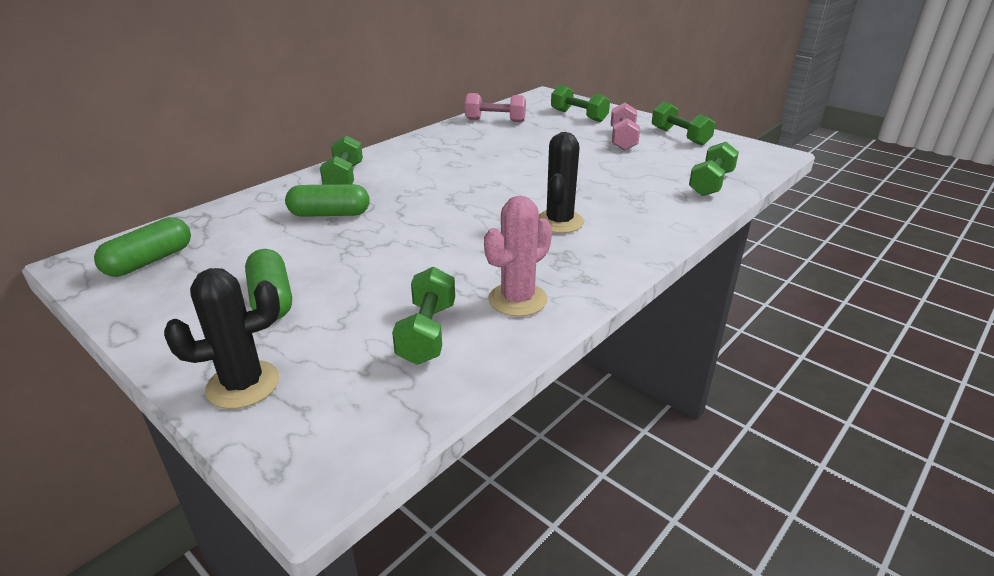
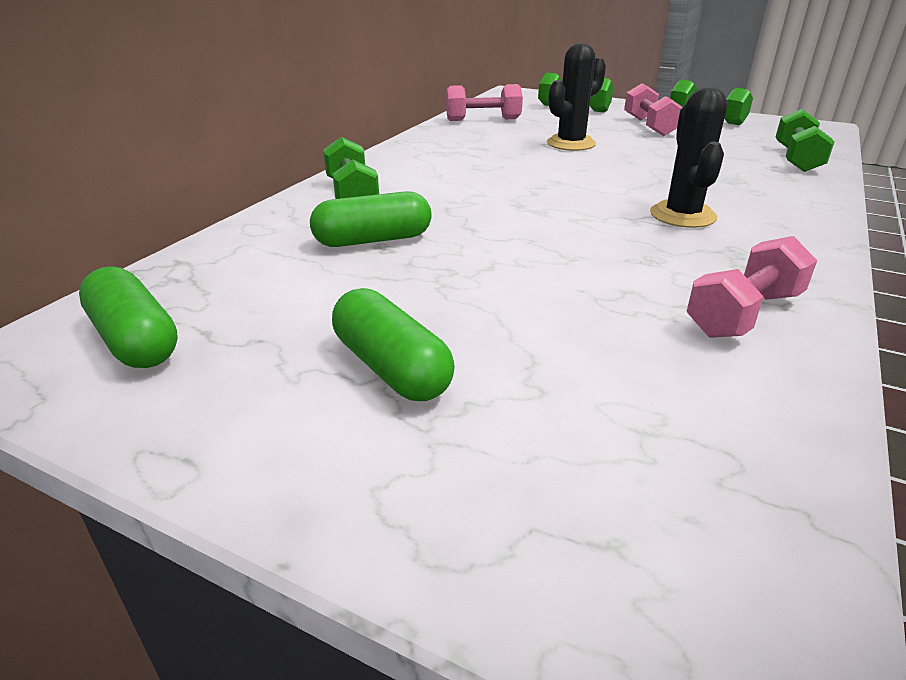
camera: 15 degrees left, 0 degrees up
(149, 261) = (135, 340): green capsule -> green capsule turned 60 degrees counterclockwise
(243, 385) = (470, 523): black cactus -> black cactus (571, 143)
(427, 333) = (676, 379): green dumbbell -> none
(517, 299) = (744, 314): pink cactus -> pink dumbbell

